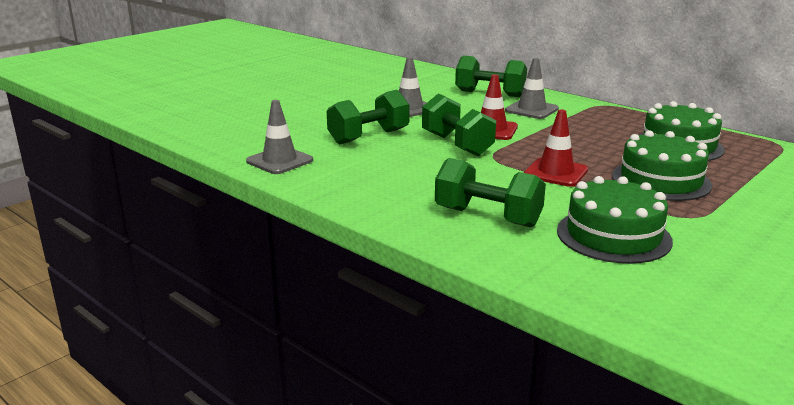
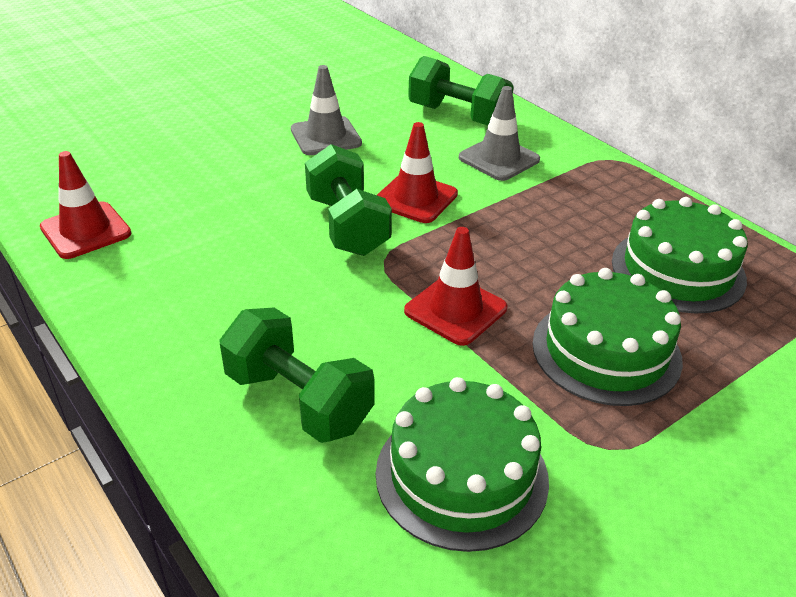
camera: 10 degrees right, 15 degrees up
(279, 161) = (86, 230): grey traffic cone -> red traffic cone
(369, 137) = (235, 193): green dumbbell -> none

